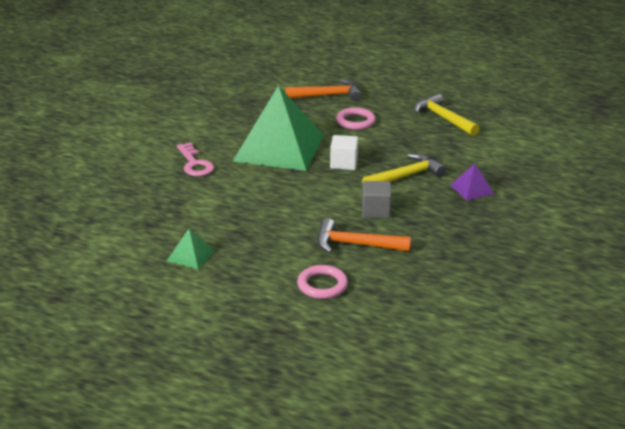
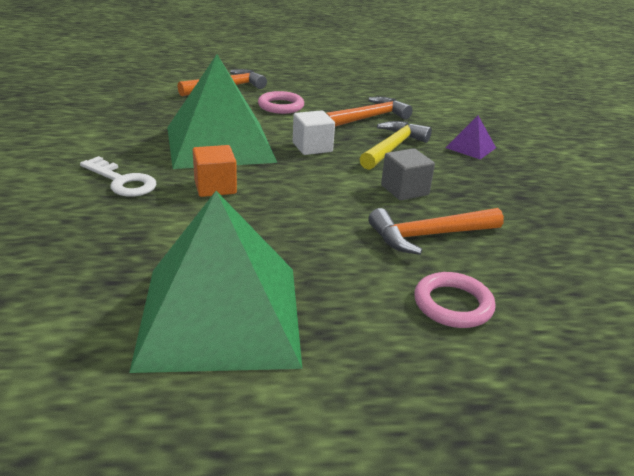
camera: 30 degrees left, 0 degrees up
(190, 255) = (220, 314): green pyramid -> green pyramid, size x2.47
(195, 164) = (122, 181): pink key -> white key
(248, 180) = (215, 187): none -> orange cube
(417, 146) = (368, 118): none -> orange hammer
(443, 118) = (364, 91): yellow hammer -> none

